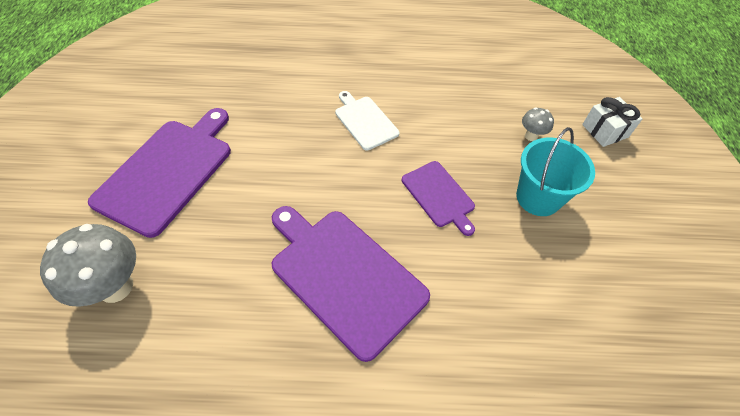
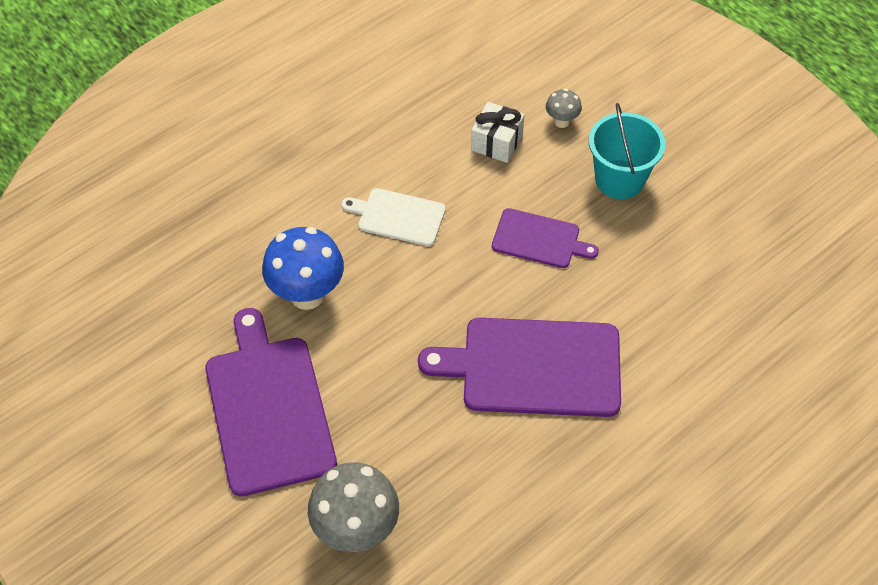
camera: 40 degrees left, 0 degrees up
(264, 127) = (307, 295): none -> blue mushroom
(605, 131) = (618, 70): white gift -> white gift (496, 142)

